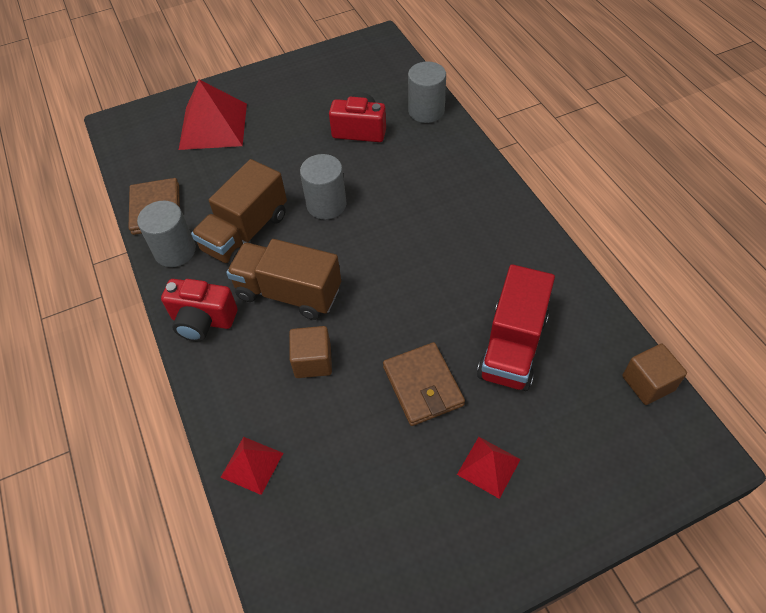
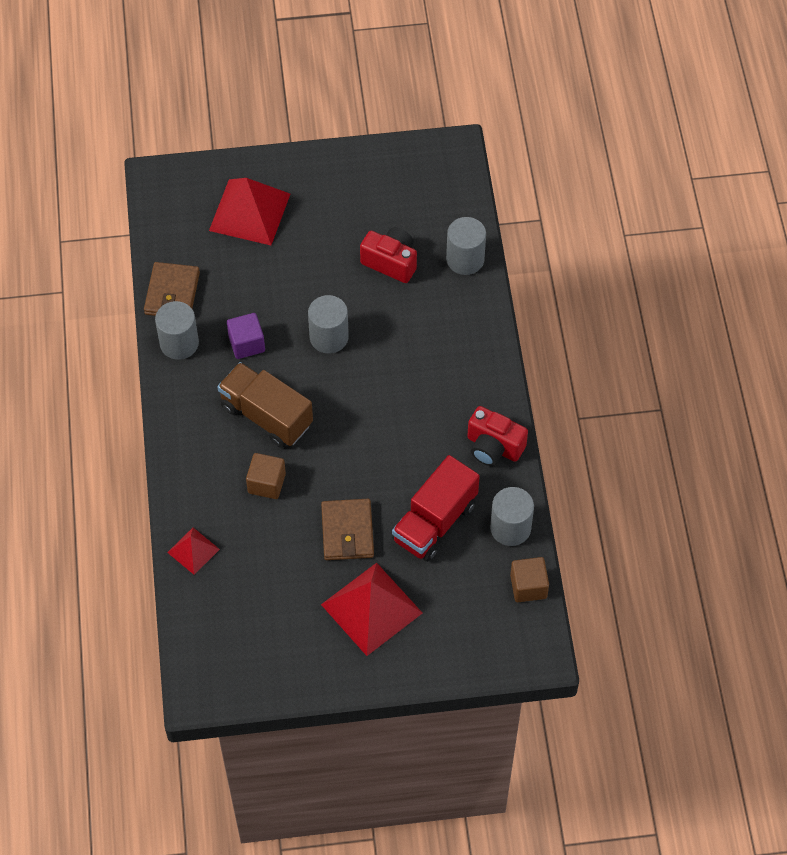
camera: 15 degrees right, 5 degrees up
(203, 321) = (186, 419): red camera -> red camera (493, 447)
(245, 232) = (246, 344): brown truck -> purple cube
(488, 466) = (371, 608): red pyramid -> red pyramid, size x1.91
(594, 327) = (510, 528): none -> grey cylinder

